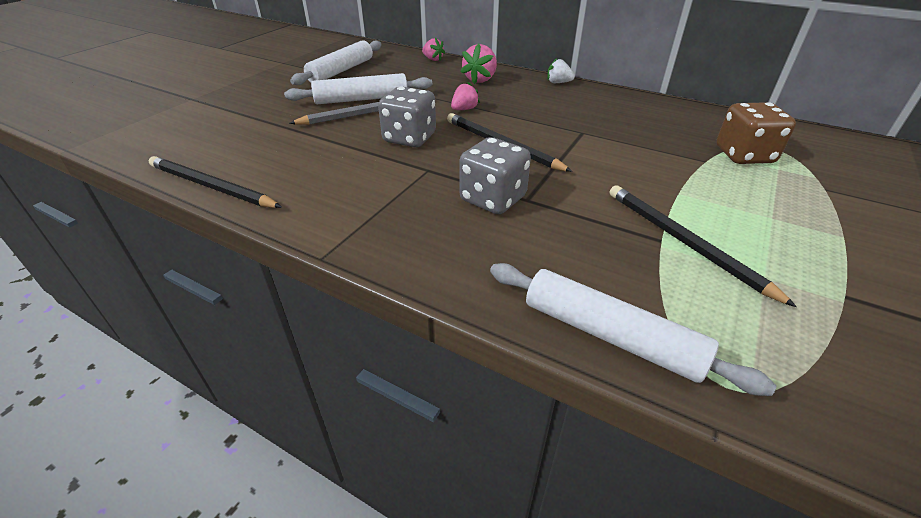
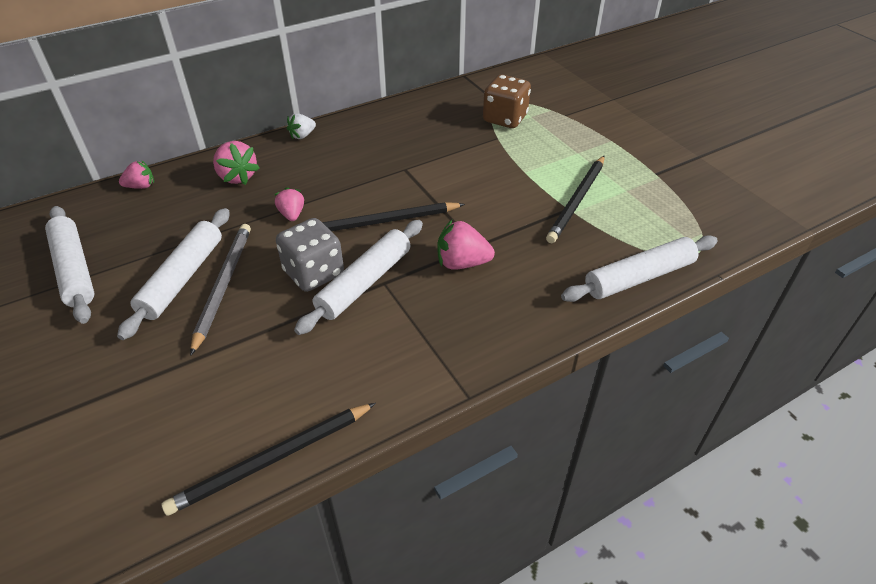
camera: 60 degrees left, 5 degrees up
(419, 161) = (365, 283): none -> white rolling pin
(493, 199) = (462, 263): grey dice -> pink strawberry
(684, 242) = (577, 201): black pencil -> black pencil turned 60 degrees counterclockwise

